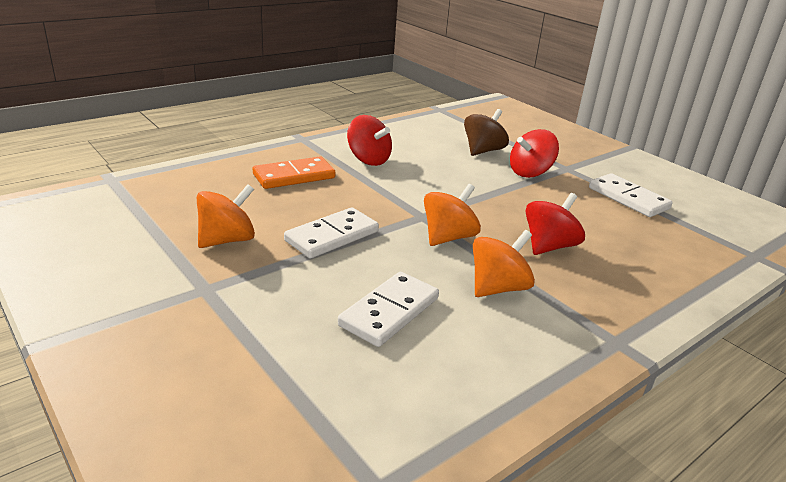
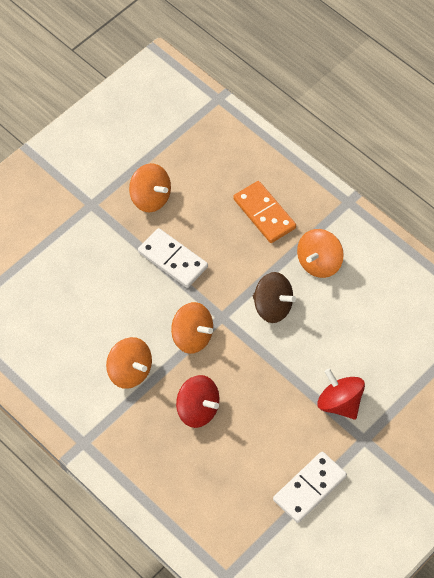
camera: 85 degrees right, 30 degrees up
(368, 160) = (319, 263): red spinning top -> orange spinning top
(389, 312) = (88, 308): white domino -> none
(483, 151) = (379, 360): brown spinning top -> brown spinning top (272, 307)

